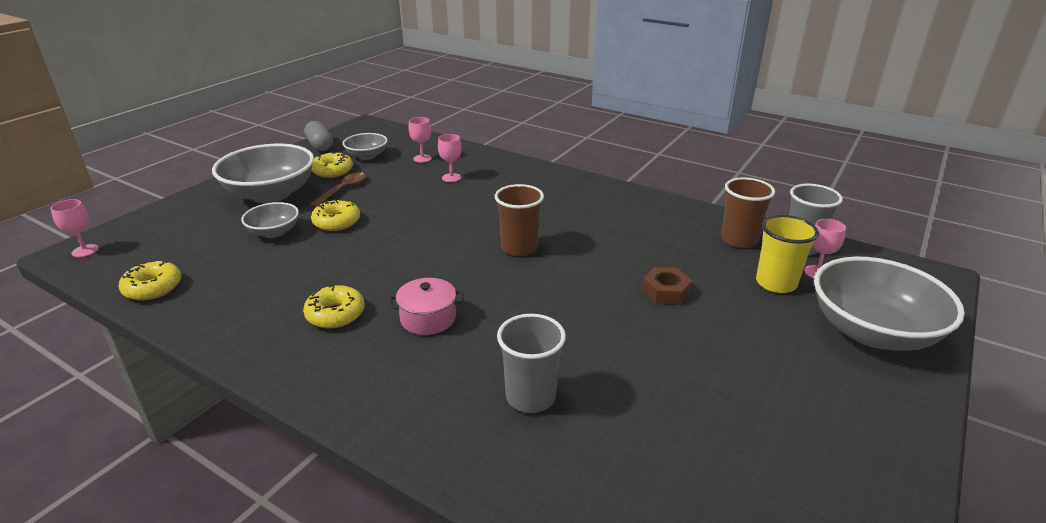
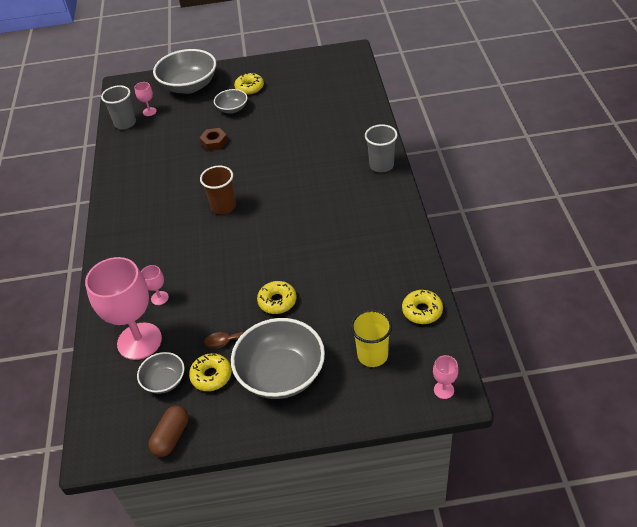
camera: 125 degrees left, 15 degrees up
(274, 232) = (320, 319): grey bowl -> grey bowl (232, 109)
(320, 145) = (171, 437): grey capsule -> brown capsule
(335, 314) = (352, 224): yellow donut -> yellow donut (249, 88)
(422, 158) = (139, 341): pink goblet -> pink goblet, size x2.41
(428, 318) = (318, 194): pink pot -> none
(530, 397) = (328, 138): grey cup -> grey cup (381, 165)
(739, 240) = (136, 143): brown cup -> none
(776, 283) = (172, 118): yellow cup -> yellow cup (372, 355)

